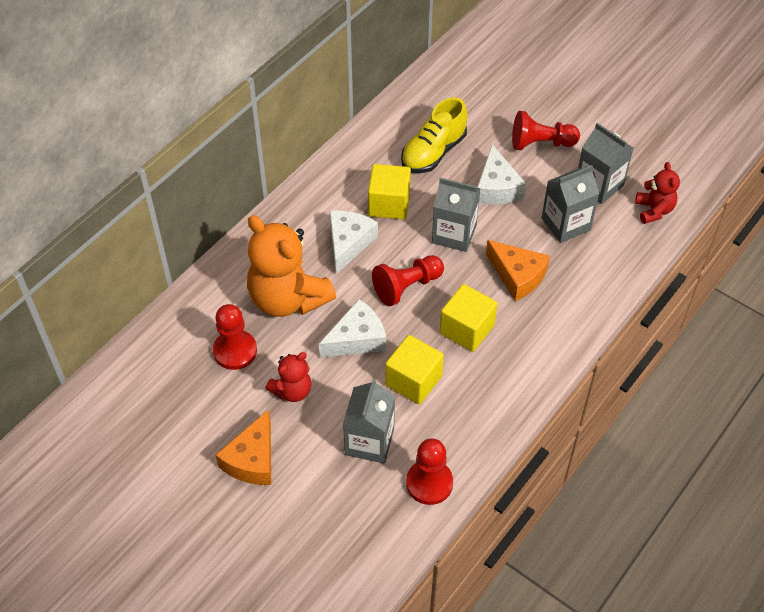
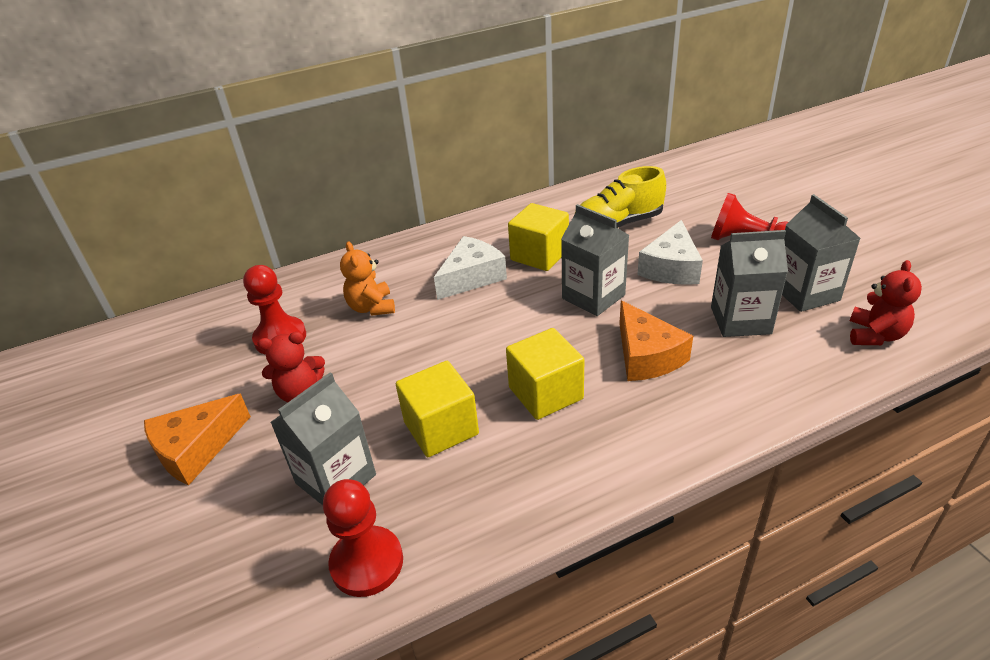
camera: 30 degrees right, 15 degrees down
(288, 299) = (372, 307): orange teddy bear -> orange teddy bear, size x0.51
(357, 339) = (411, 364): white cheese -> none
(407, 287) = (504, 331): red pawn -> none

